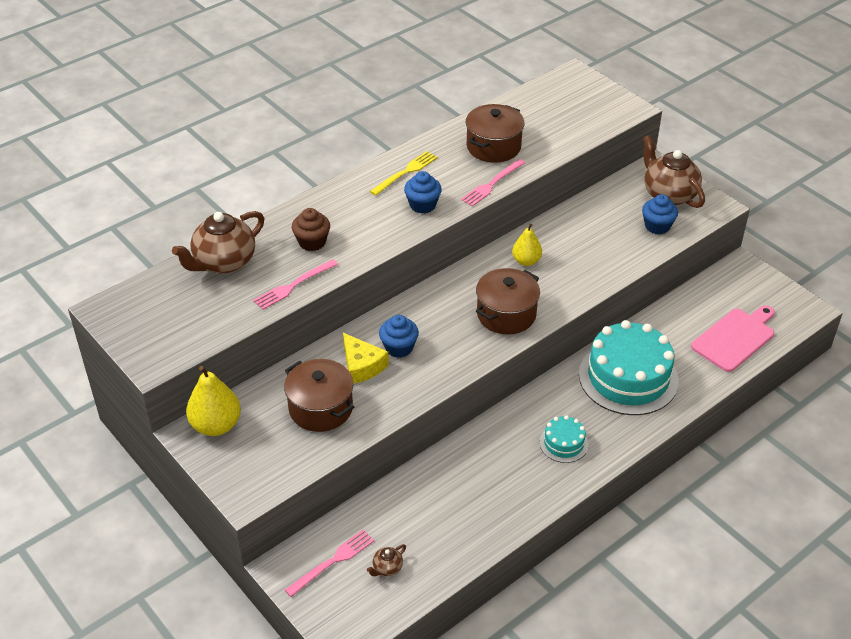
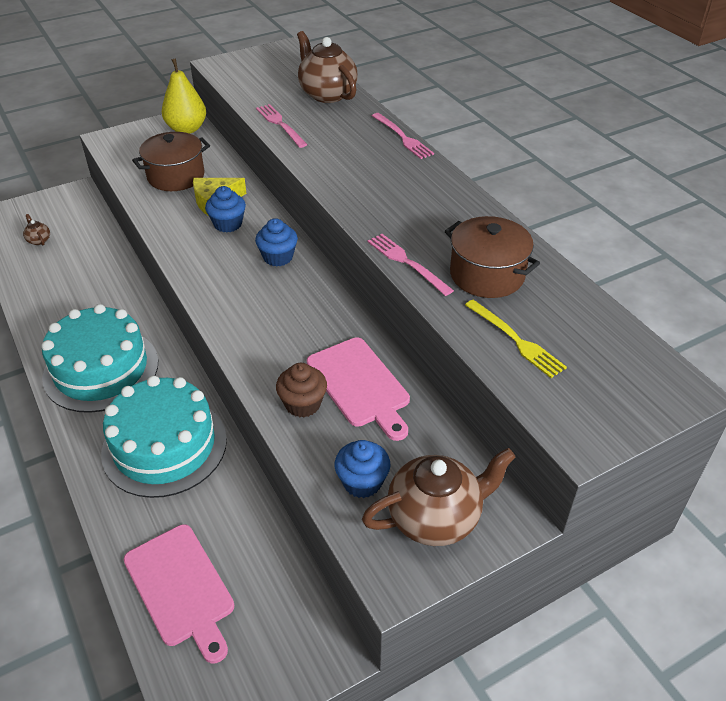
camera: 100 degrees right, 0 degrees up
(312, 242) = (339, 137): brown cupcake -> brown cupcake (303, 404)
(333, 561) = (64, 214): pink fork -> pink fork (402, 137)
(405, 172) = (443, 201): yellow fork -> yellow fork (516, 340)
(422, 205) = (379, 207): blue cupcake -> blue cupcake (278, 257)
(506, 314) = (243, 301): brown pot -> none
(526, 261) = (326, 331): yellow pear -> none
(563, 443) = (101, 369): turquoise cake -> turquoise cake, size x2.13
(575, 237) = (360, 385): none -> pink cutting board

